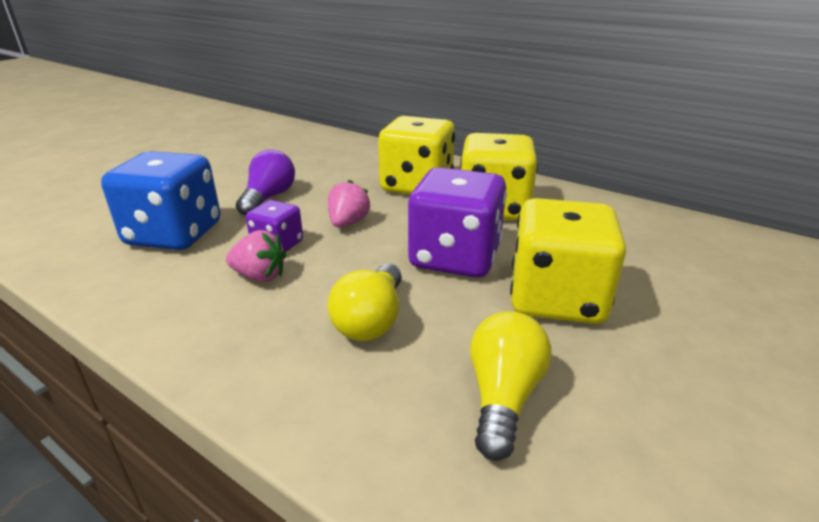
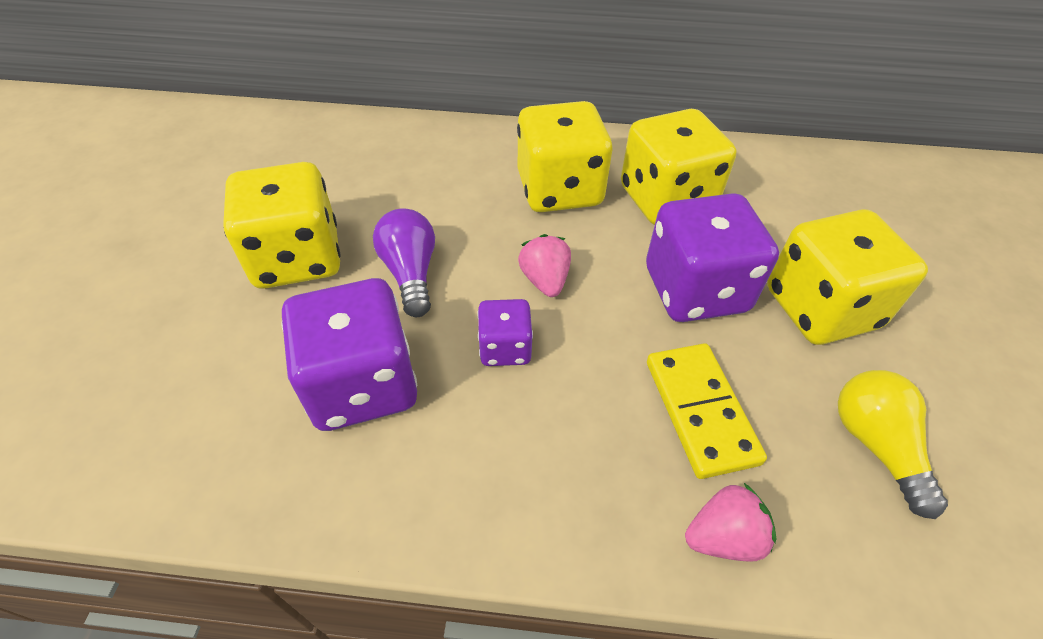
camera: 30 degrees left, 20 degrees up
(174, 234) = (362, 384): blue dice -> purple dice
(216, 177) = (297, 258): none -> yellow dice
(260, 276) = (536, 404): pink strawberry -> pink strawberry (723, 537)
(371, 320) = (700, 411): yellow light bulb -> yellow domino

